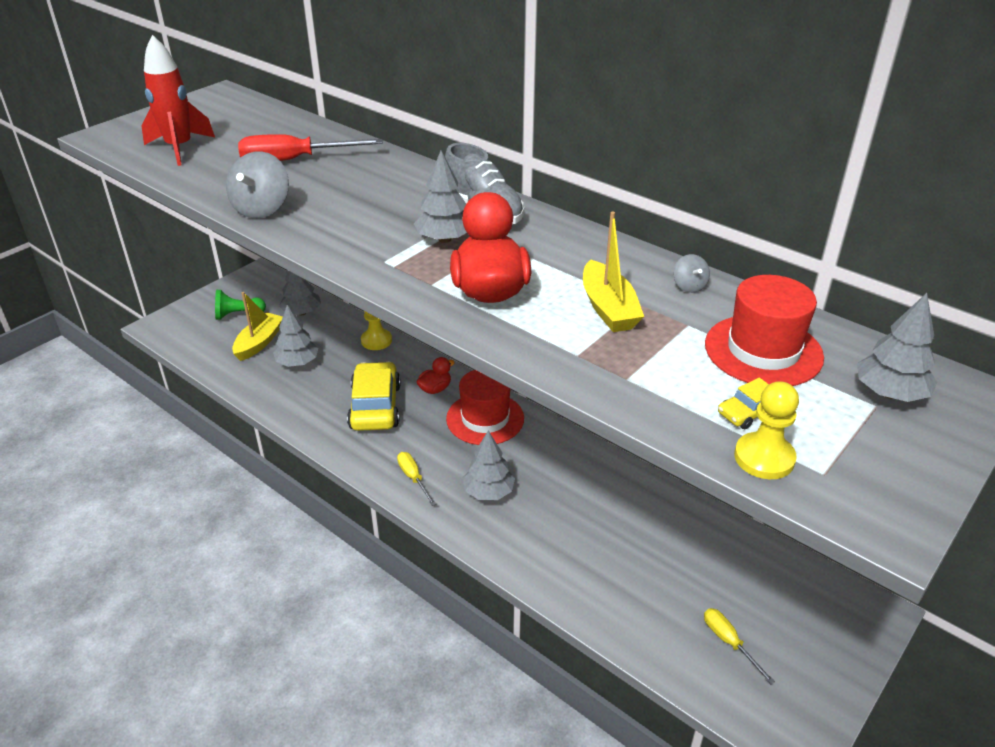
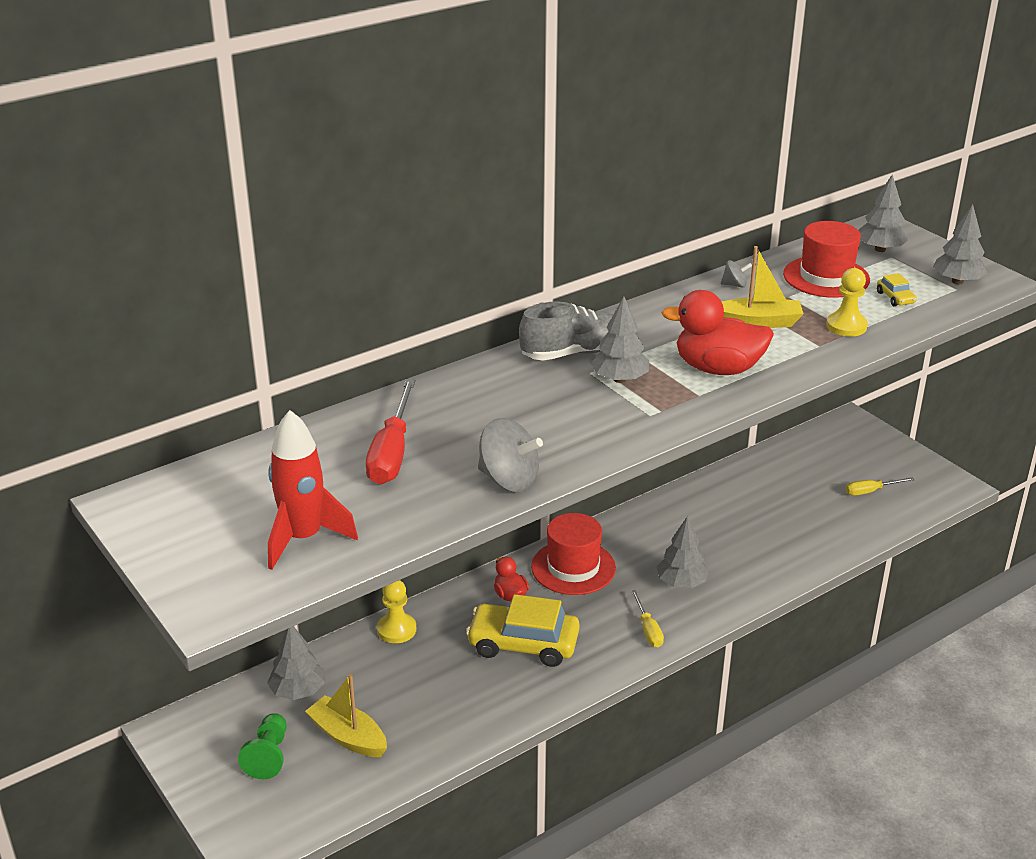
camera: 75 degrees left, 5 degrees down
(297, 363) = (410, 702): grey tree -> grey tree (957, 281)
(413, 478) = (648, 629): yellow screwdriver -> yellow screwdriver turned 90 degrees counterclockwise
(764, 458) = (941, 303): yellow pawn -> yellow pawn (846, 326)

